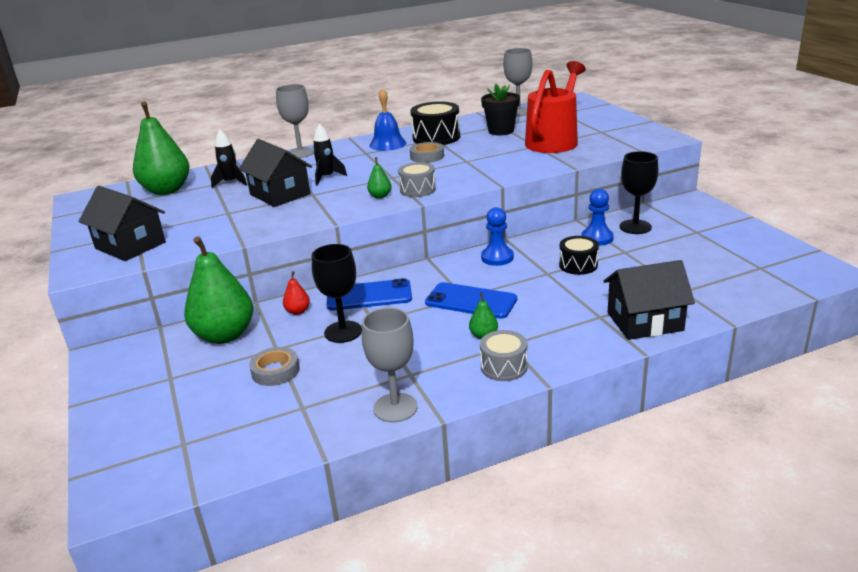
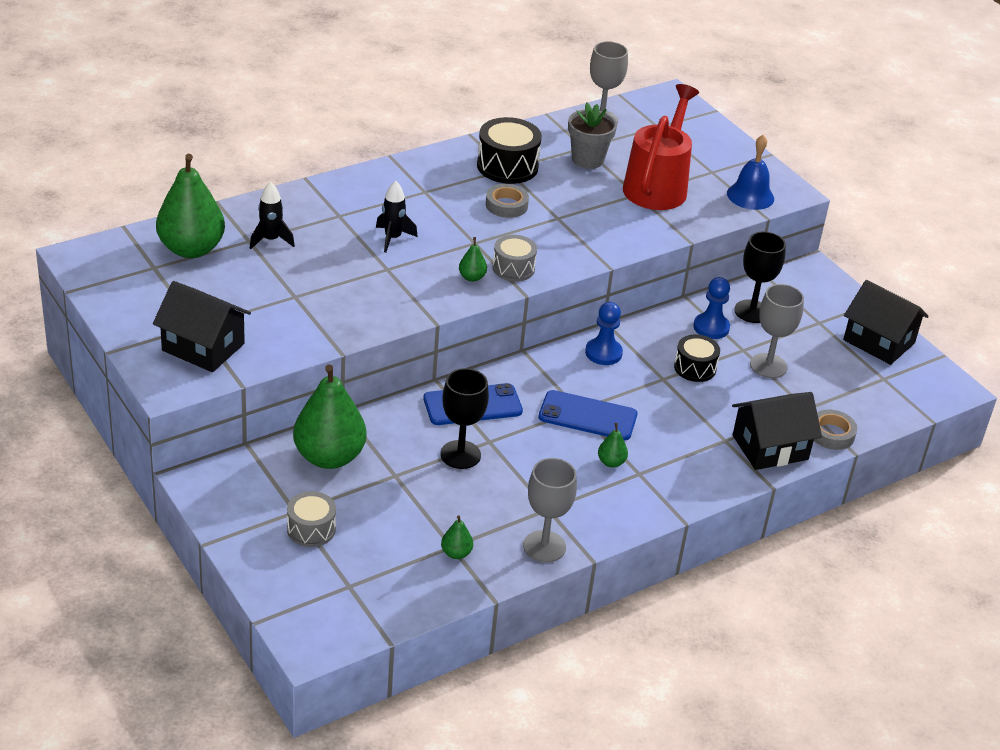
camera: 15 degrees left, 10 degrees up
(275, 371) = (406, 503): grey tape -> grey tape (831, 434)
(280, 194) = (345, 266): black house -> black house (878, 341)
(298, 311) = (399, 425): red pear -> none
(300, 153) = (337, 185): grey goblet -> grey goblet (768, 366)
(304, 414) = (456, 553): none -> green pear
(387, 144) = (447, 175): blue bell -> blue bell (750, 196)
(501, 131) = (587, 159): black flower pot -> grey flower pot
(504, 367) = (639, 500): grey drum -> grey drum (311, 529)

